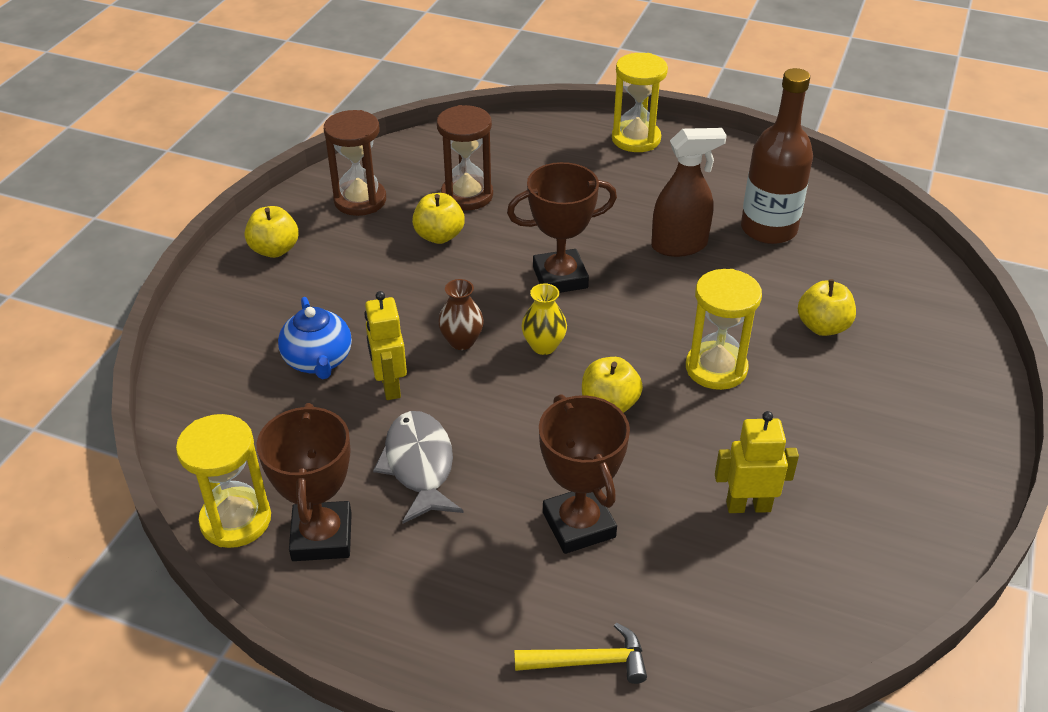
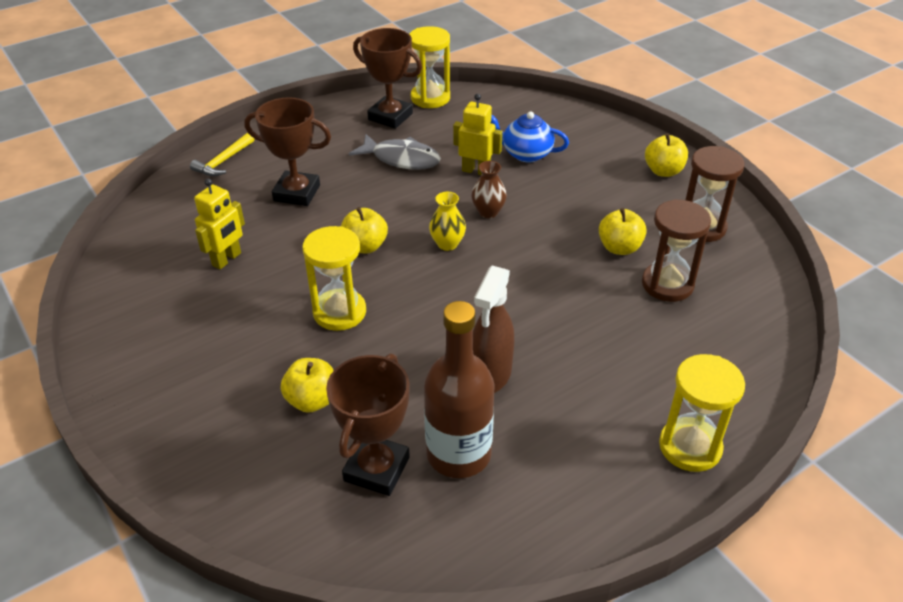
camera: 125 degrees right, 0 degrees up
(560, 277) = (512, 285): brown trophy -> brown trophy (376, 469)

